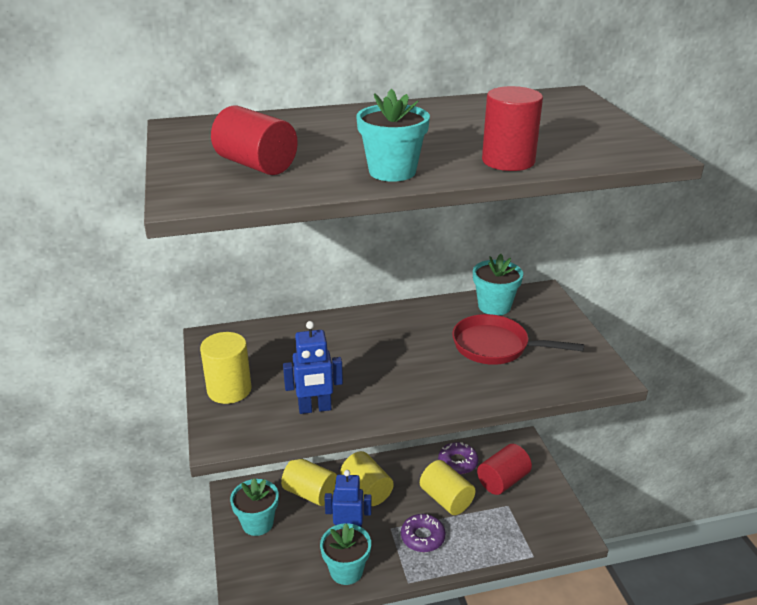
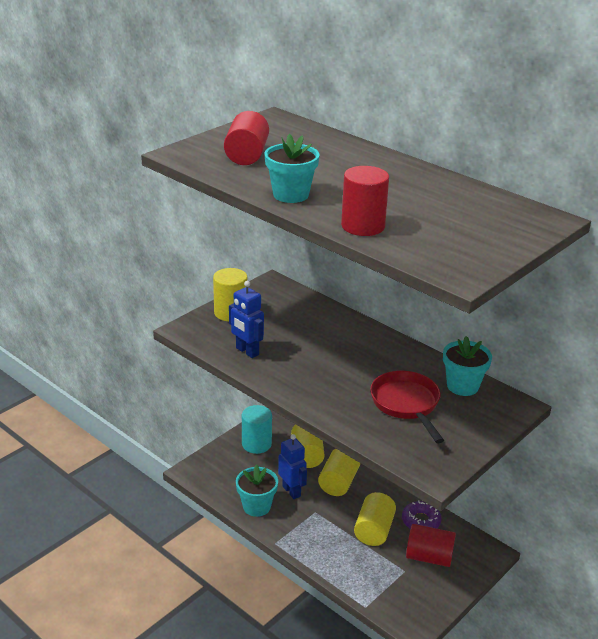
camera: 55 degrees right, 0 degrees up
(257, 523) = (256, 444): turquoise flower pot -> turquoise cylinder
(422, 537) = (323, 533): purple donut -> none

